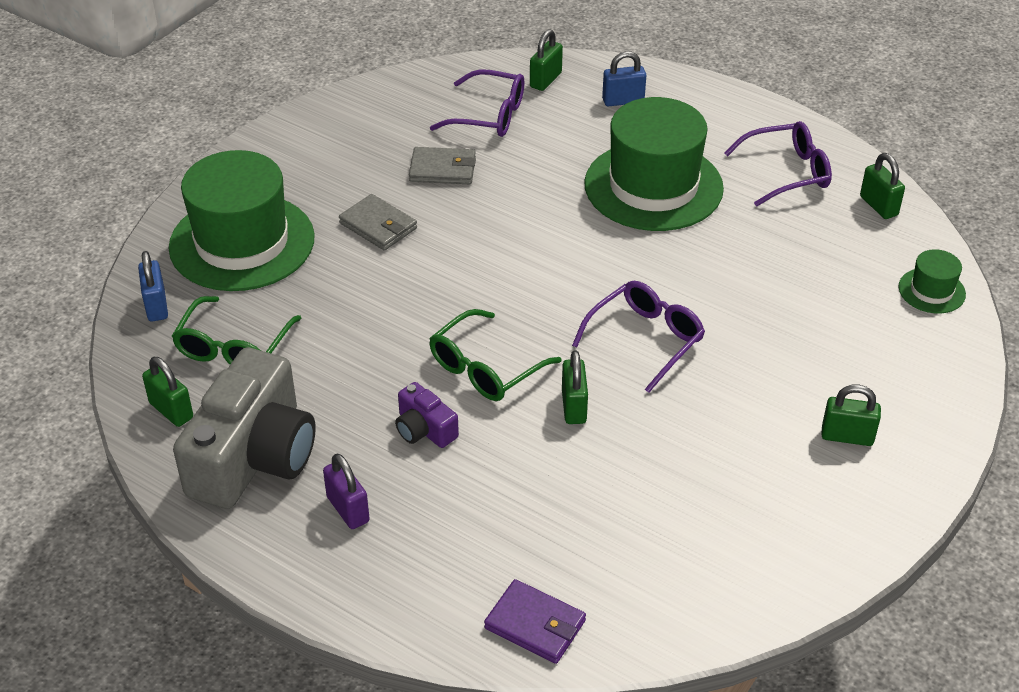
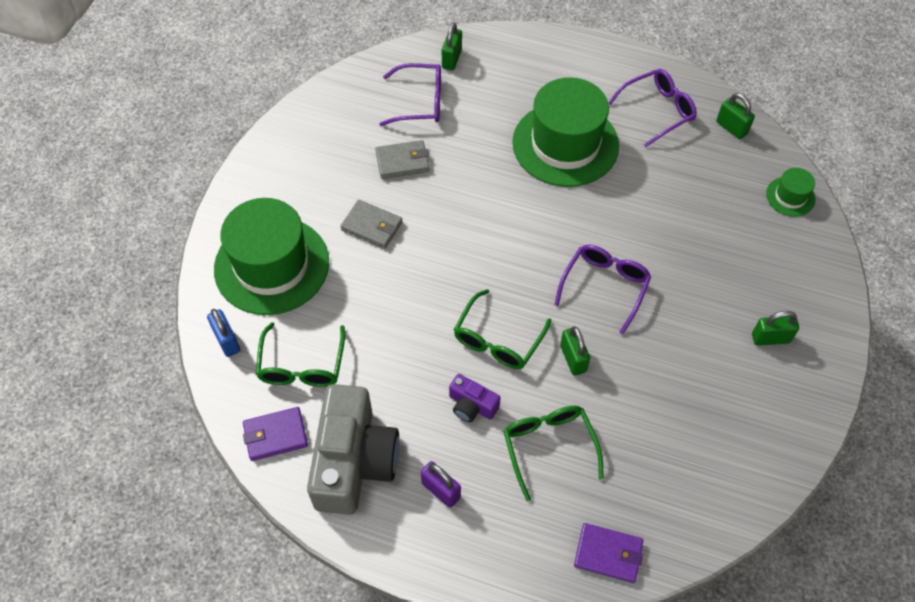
camera: 15 degrees left, 15 degrees up
(171, 410) = (275, 435): green padlock -> purple wallet
(504, 493) = (549, 447): none -> green glasses
(623, 101) = (516, 67): blue padlock -> none

